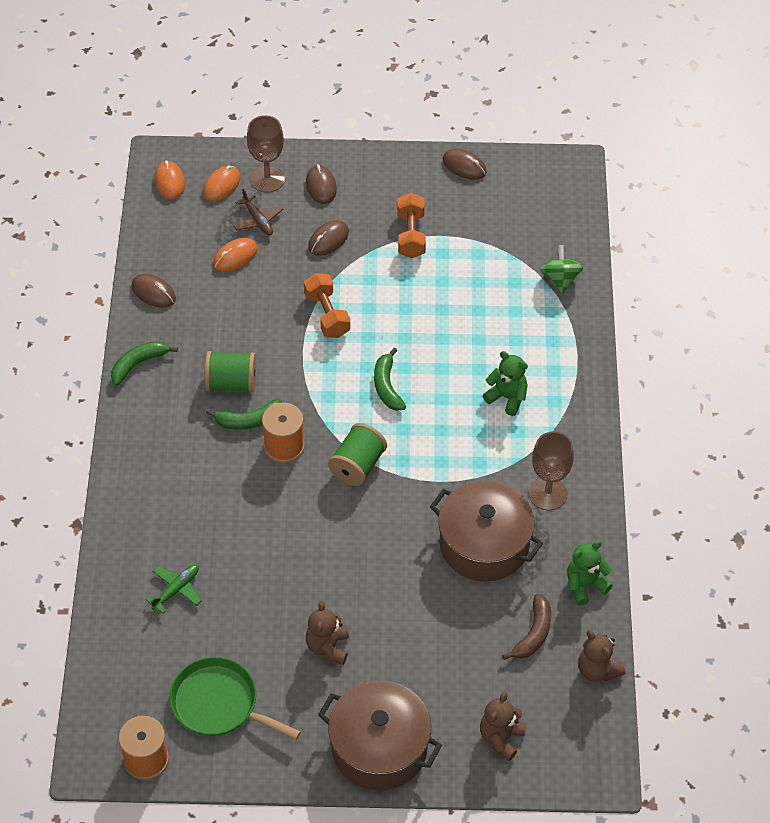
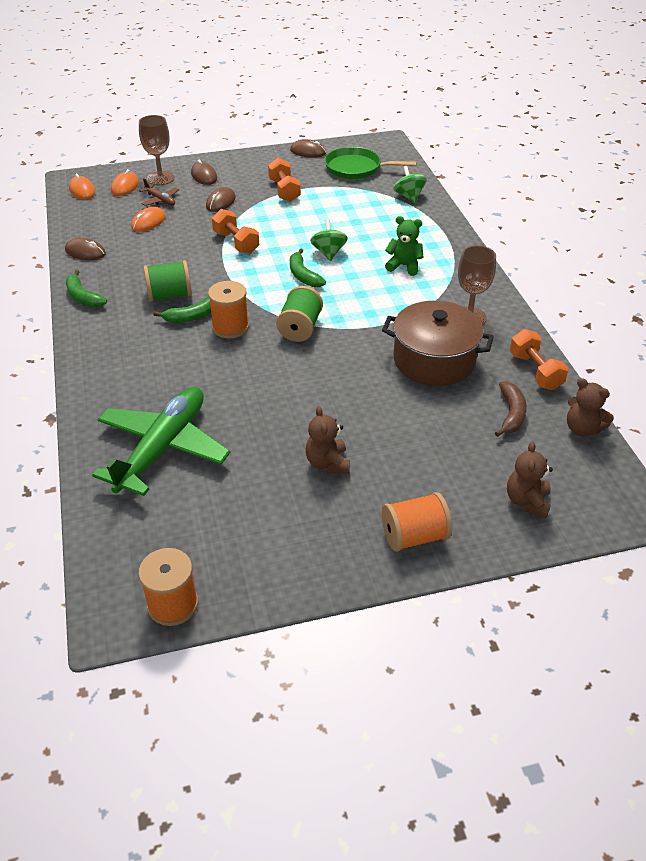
camera: 15 degrees left, 10 degrees down
(138, 364) = (83, 297): green banana -> green banana turned 75 degrees counterclockwise
(176, 589) = (163, 448): green plane -> green plane, size x2.34
(218, 703) = (235, 534): green pan -> green pan (356, 168)
(379, 748) = (414, 536): brown pot -> orange spool
(428, 356) = (328, 253): none -> green spinning top
(585, 585) = (535, 371): green teddy bear -> orange dumbbell

